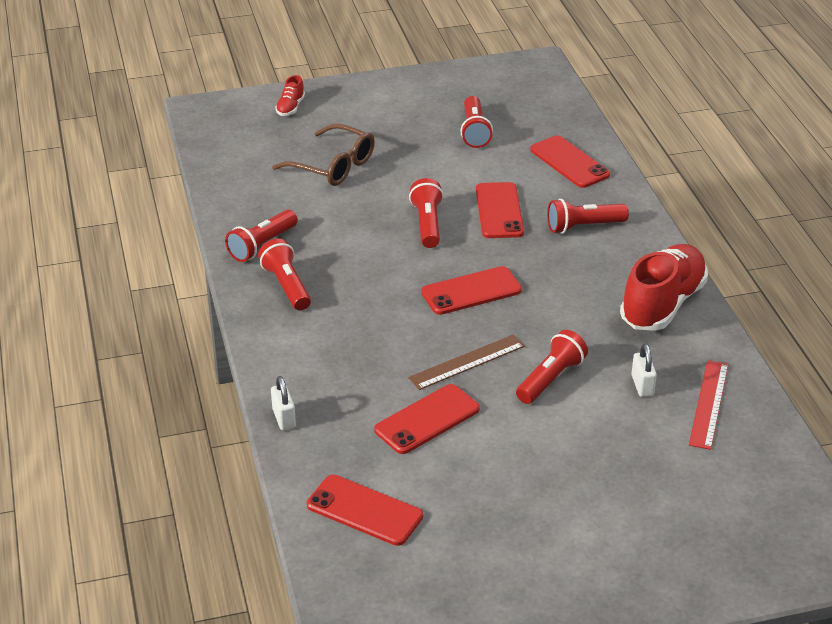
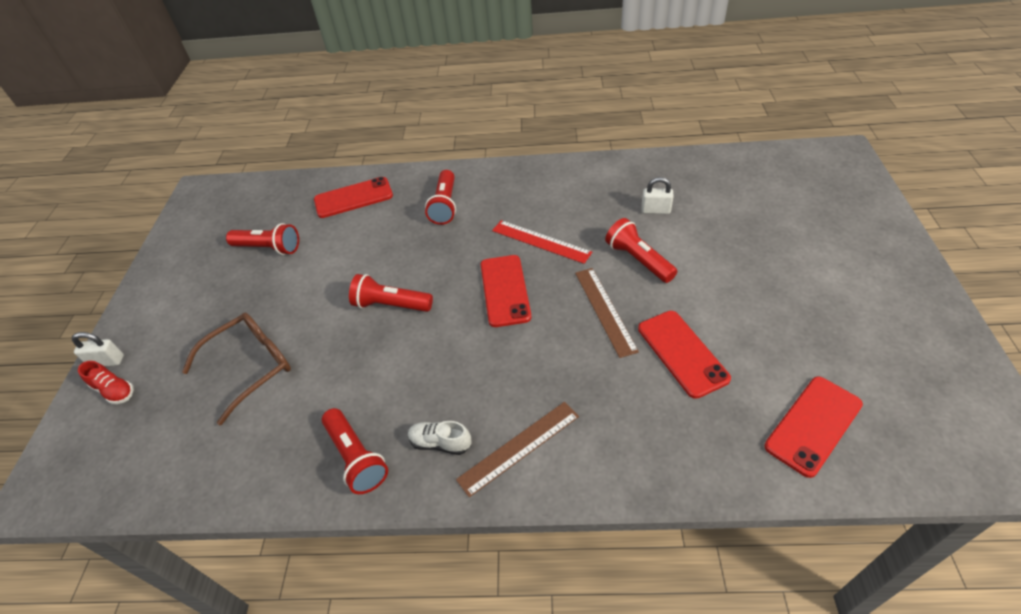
camera: 70 degrees left, 10 degrees up
(284, 418) = (666, 479): white padlock -> white padlock (107, 361)
(286, 286) = (440, 443): red flashlight -> white shoe
(293, 330) = (519, 447): none -> brown ruler
(499, 211) = (397, 252): red phone -> none
(662, 304) = (560, 182): red shoe -> none
(709, 404) = (682, 181): red ruler -> red ruler (541, 241)

